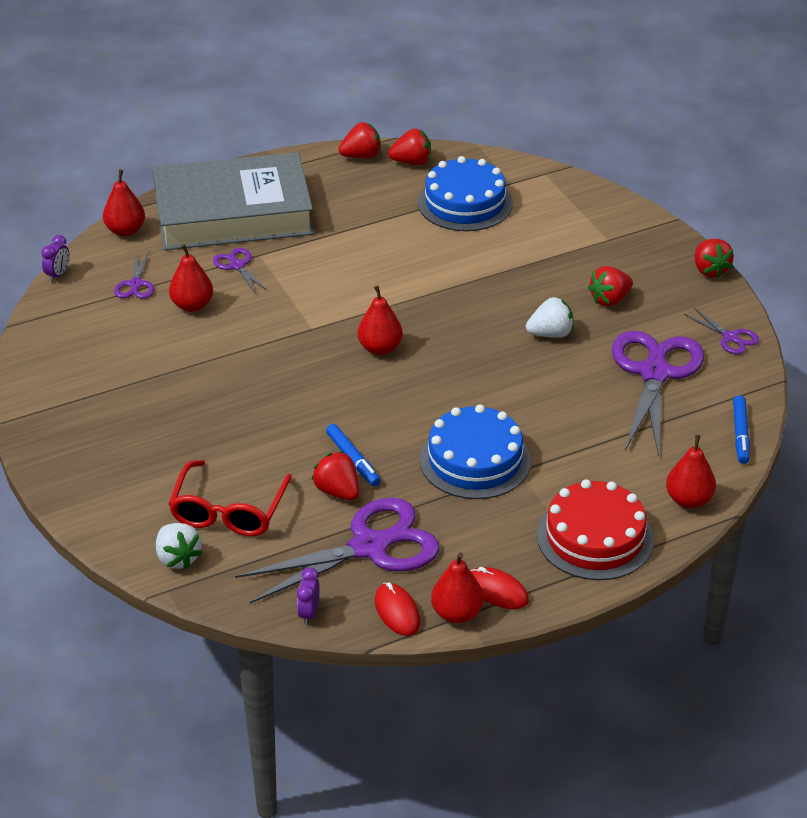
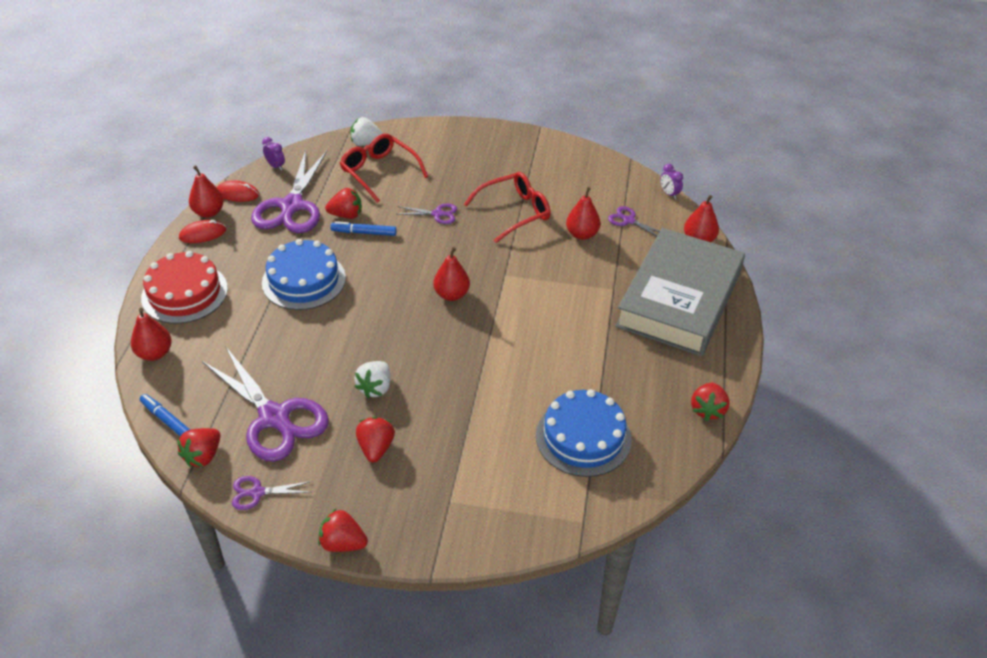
camera: 125 degrees right, 5 degrees up
(199, 366) = (515, 212): none -> red glasses
(237, 266) = (609, 272): purple scissors -> purple scissors (437, 214)
(412, 162) = (673, 437): red strawberry -> red strawberry (203, 456)

